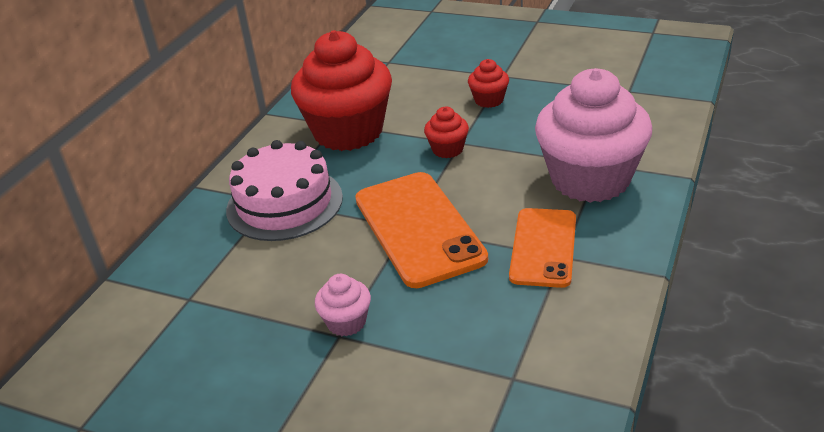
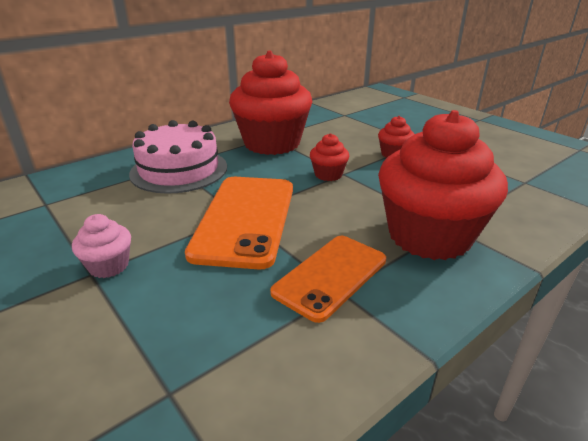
camera: 25 degrees right, 5 degrees down
(590, 179) = (429, 236): pink cupcake -> red cupcake

